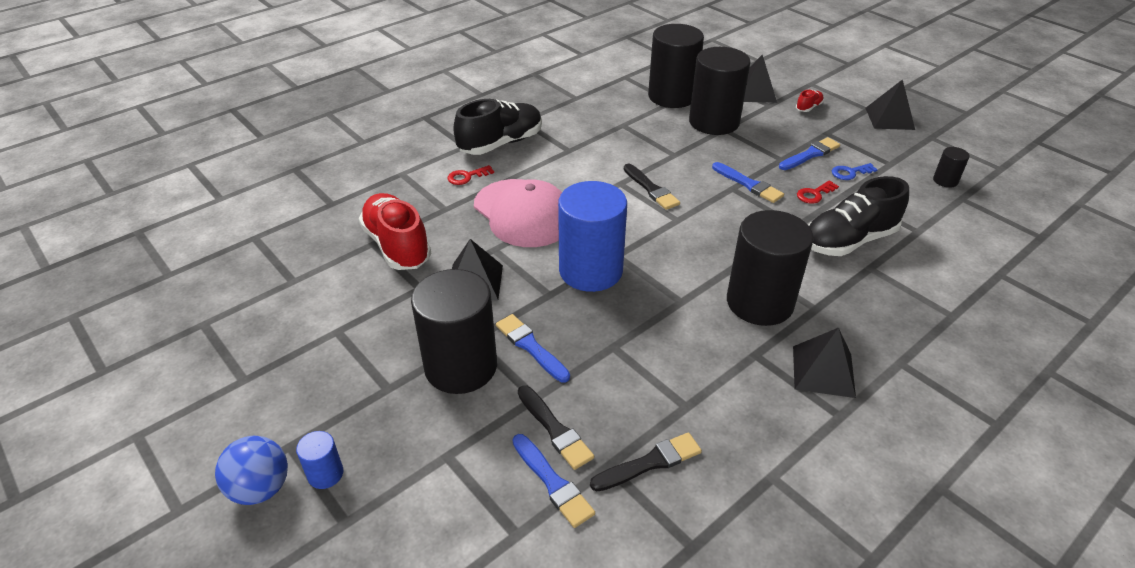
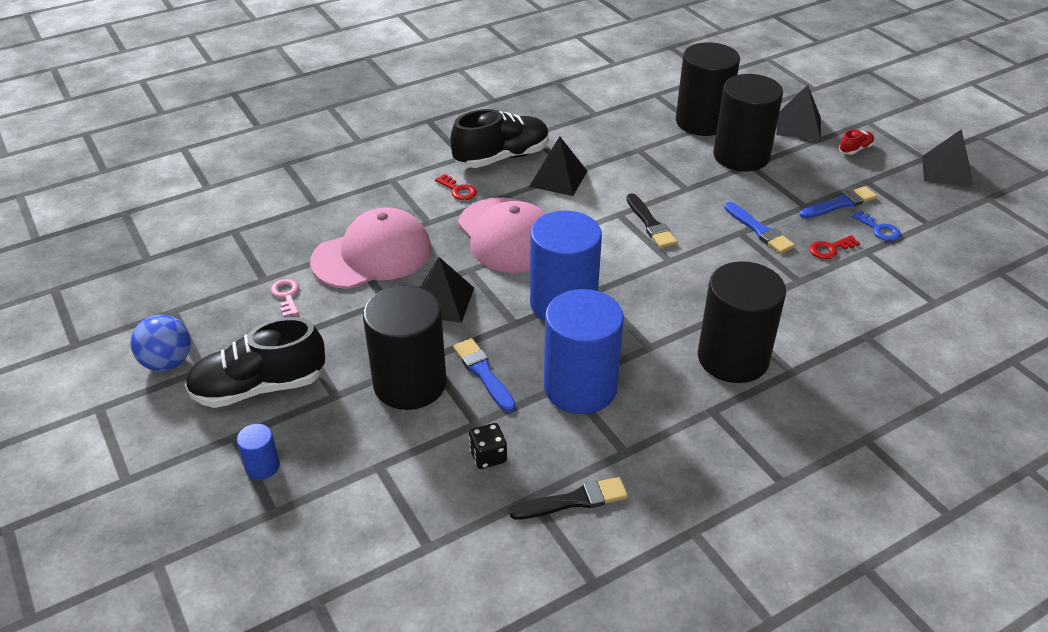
camera: 10 degrees right, 0 degrees up
(261, 488) = (202, 471): blue ball -> blue ball (167, 362)
(319, 294) = (286, 296): none -> pink key
(397, 246) = (372, 255): red shoe -> pink cap
(467, 177) = (458, 190): red key -> red key turned 120 degrees counterclockwise
(553, 483) = (474, 505): blue brush -> none
(555, 429) = (488, 456): black brush -> black dice
(627, 349) = (580, 387): none -> blue cylinder
(823, 371) = (779, 436): black pyramid -> black pyramid (558, 178)
(848, 241) = (852, 304): black shoe -> black shoe (259, 387)
(850, 173) = (879, 229): blue key -> blue key turned 120 degrees counterclockwise
(945, 181) = (987, 250): black cylinder -> none

